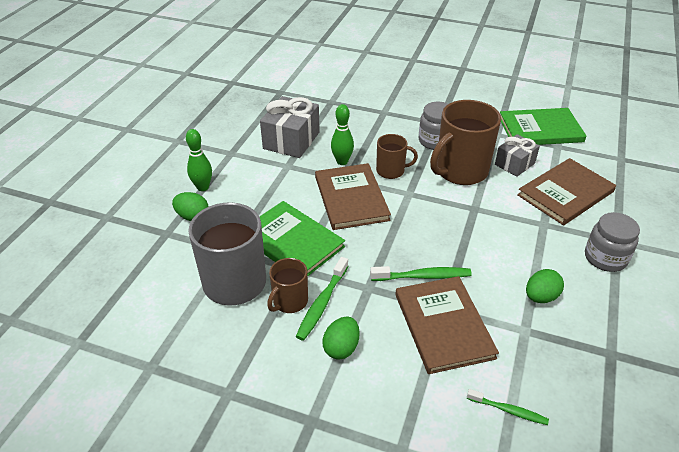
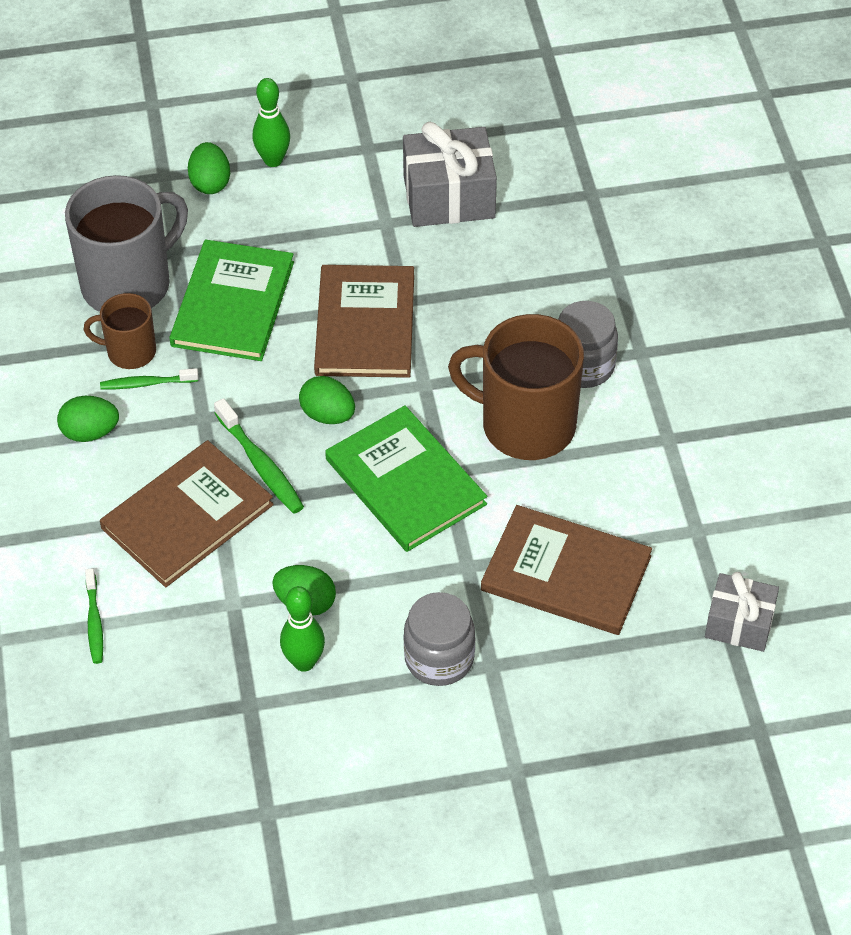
camera: 60 degrees right, 10 degrees up
(322, 303) = (146, 383): green toothbrush -> green toothbrush, size x0.66
(342, 161) = (442, 277): green bowling pin -> green bowling pin (304, 662)
(351, 198) = (365, 325): brown book -> brown book turned 45 degrees counterclockwise
(391, 171) = (463, 343): brown mug -> none
(405, 235) = (328, 415): none -> green egg
(514, 164) = (598, 487): grey gift -> grey gift (739, 624)
(540, 129) = (730, 492): green book -> green book (405, 481)

